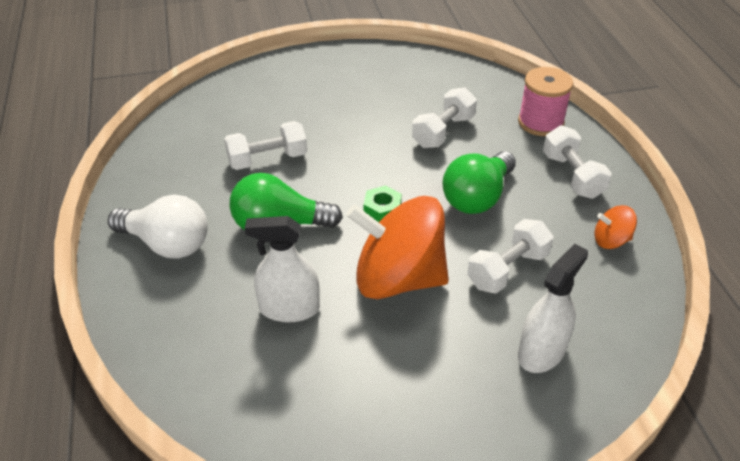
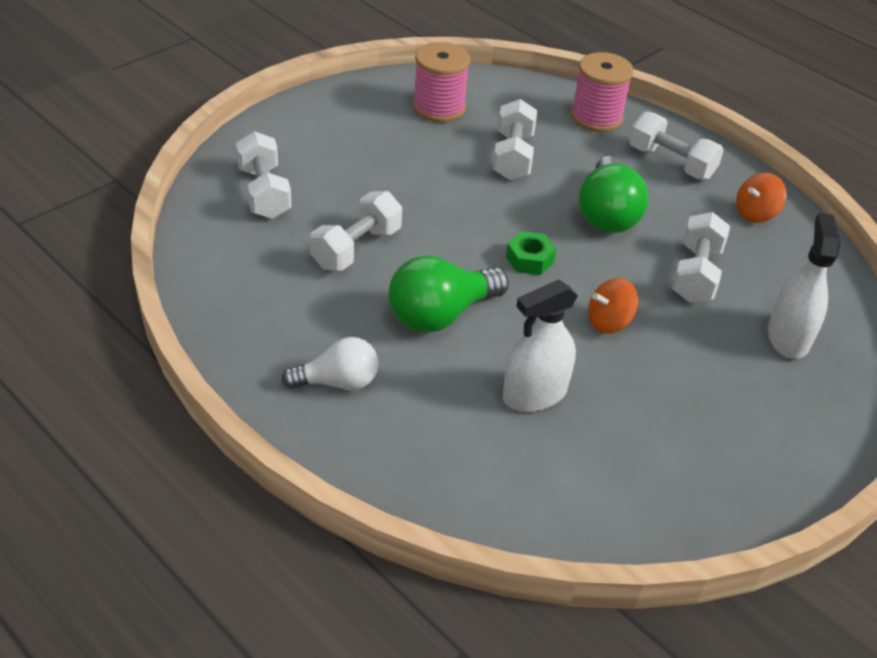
camera: 35 degrees left, 0 degrees up
(167, 244) = (338, 382): white light bulb -> white light bulb, size x0.66
(244, 103) = (264, 192): none -> white dumbbell
(398, 279) = (608, 322): orange spinning top -> orange spinning top, size x0.43
(421, 81) = (439, 107): none -> pink spool

